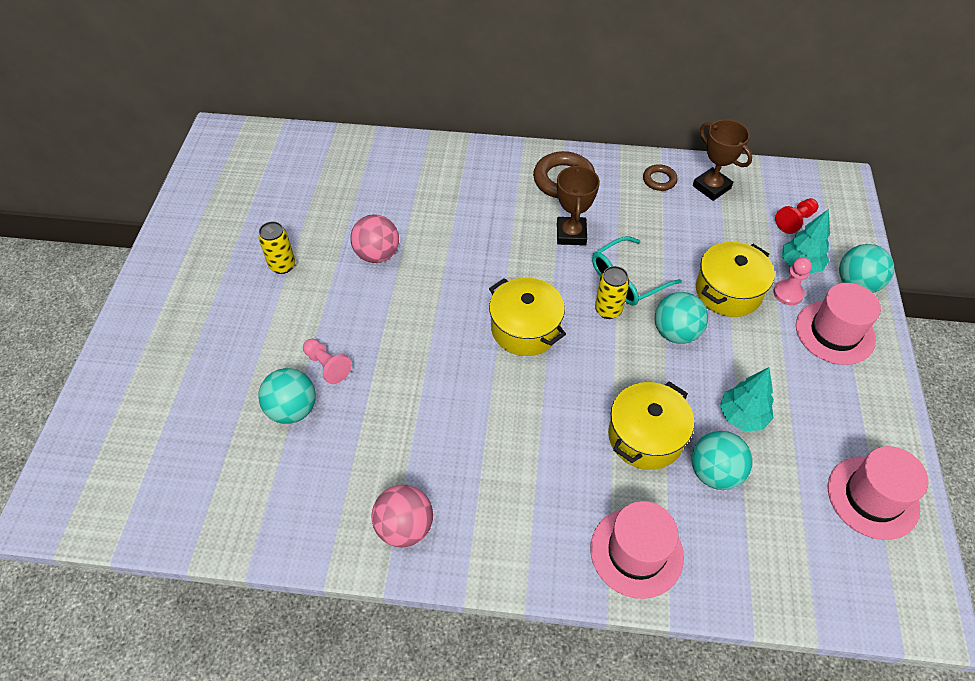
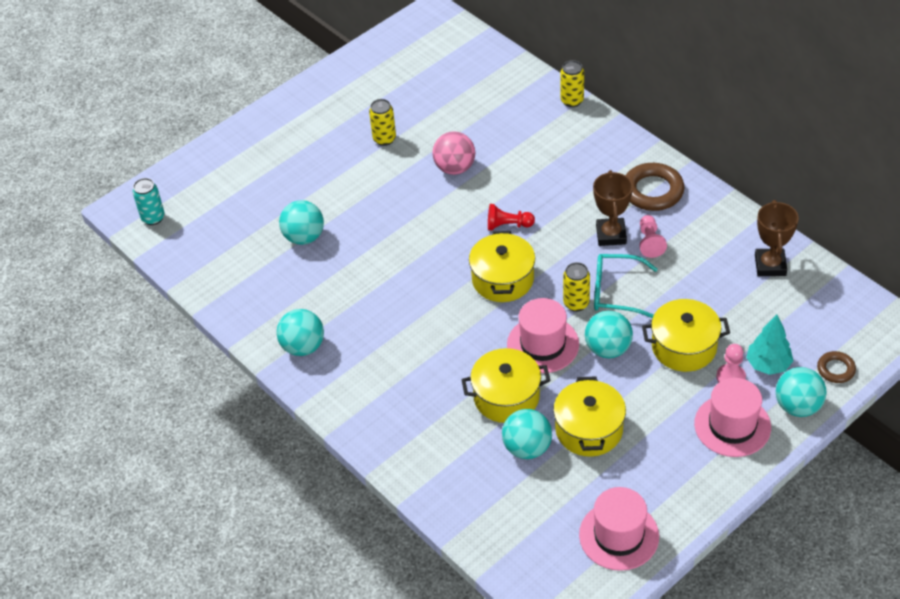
camera: 45 degrees right, 5 degrees down
(93, 498) = (153, 218): none -> turquoise can
(327, 366) = (350, 223): pink pawn -> pink pawn (650, 242)
(405, 527) = (303, 346): pink ball -> turquoise ball
(420, 143) = (572, 101): none -> yellow can
(571, 234) = (611, 235): brown trophy -> brown trophy turned 45 degrees counterclockwise
(636, 552) = (423, 454): pink hat -> pink hat (543, 344)
(659, 180) = (732, 235): brown ring -> brown ring (836, 369)
(742, 416) = (589, 430): turquoise tree -> yellow pot
(795, 221) = (808, 332): red pawn -> red pawn (508, 225)

